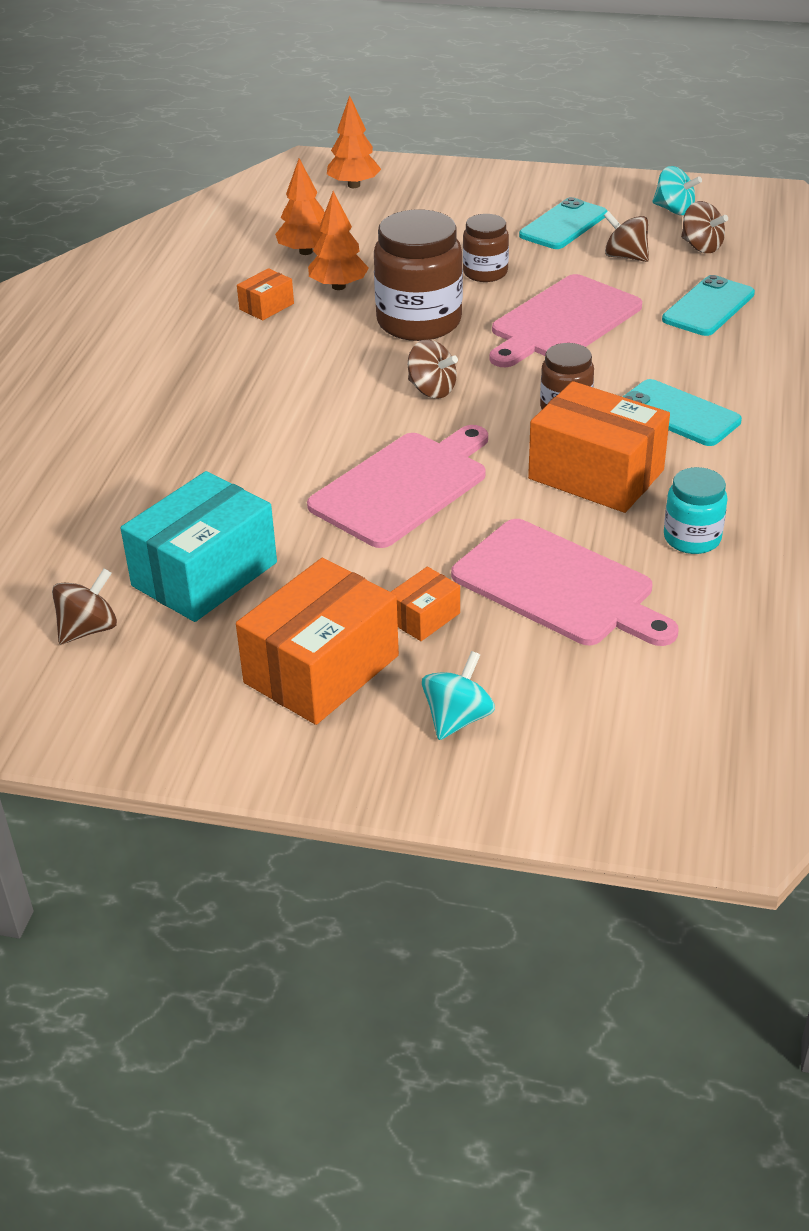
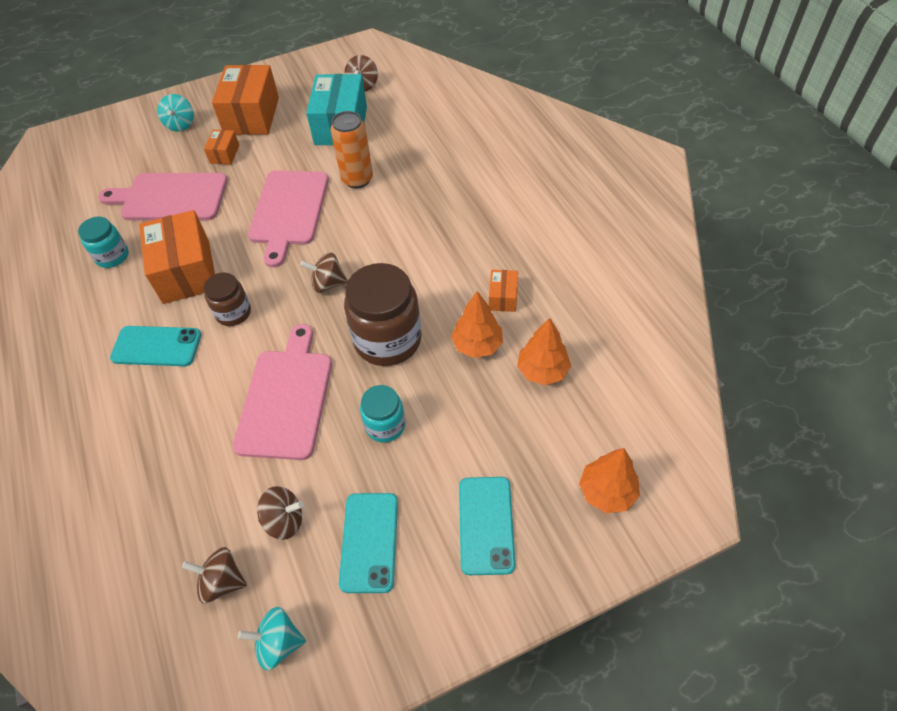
camera: 145 degrees right, 15 degrees up
(272, 484) = (357, 179): none -> orange can
(485, 273) = (385, 425): brown jar -> turquoise jar
(596, 474) = (186, 271): orange box -> orange box turned 75 degrees clockwise
(708, 307) = (180, 483): turquoise phone -> turquoise phone (486, 525)

